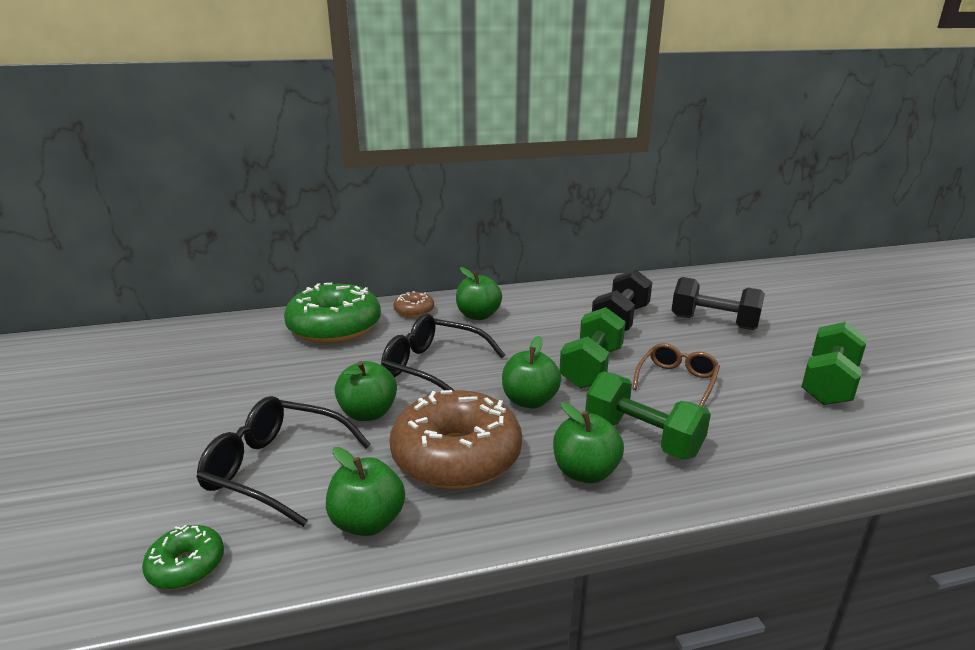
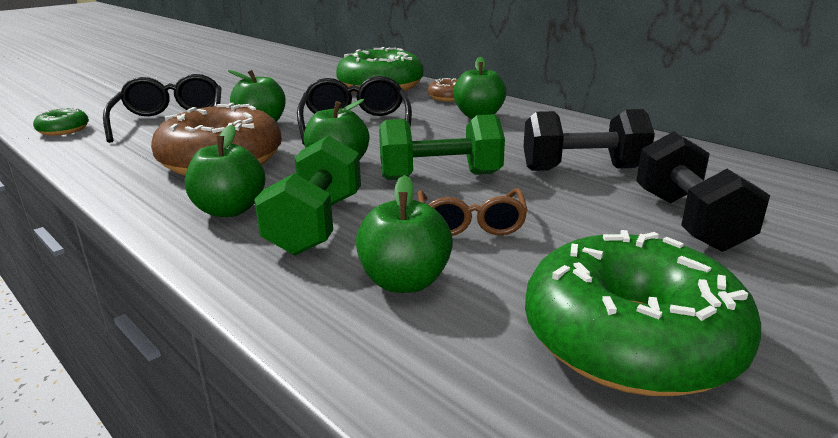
camera: 60 degrees right, 0 degrees up
(367, 522) = (120, 156): green apple -> green apple (405, 281)
(676, 381) = (471, 222): brown glasses -> brown glasses turned 90 degrees clockwise
(829, 384) = (631, 339): green dumbbell -> green donut

